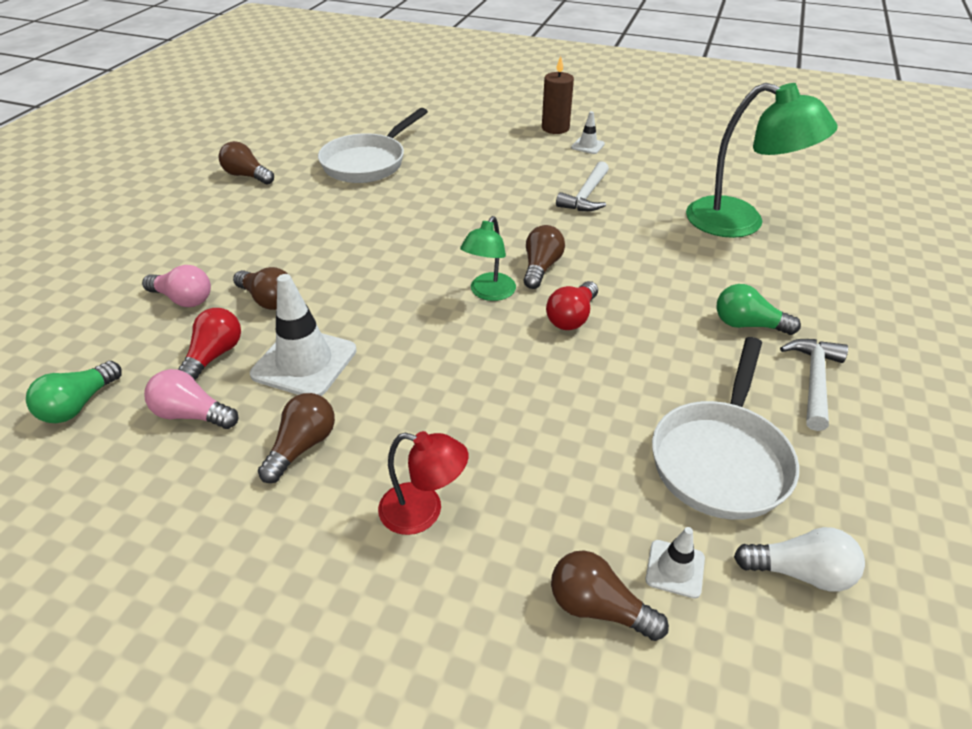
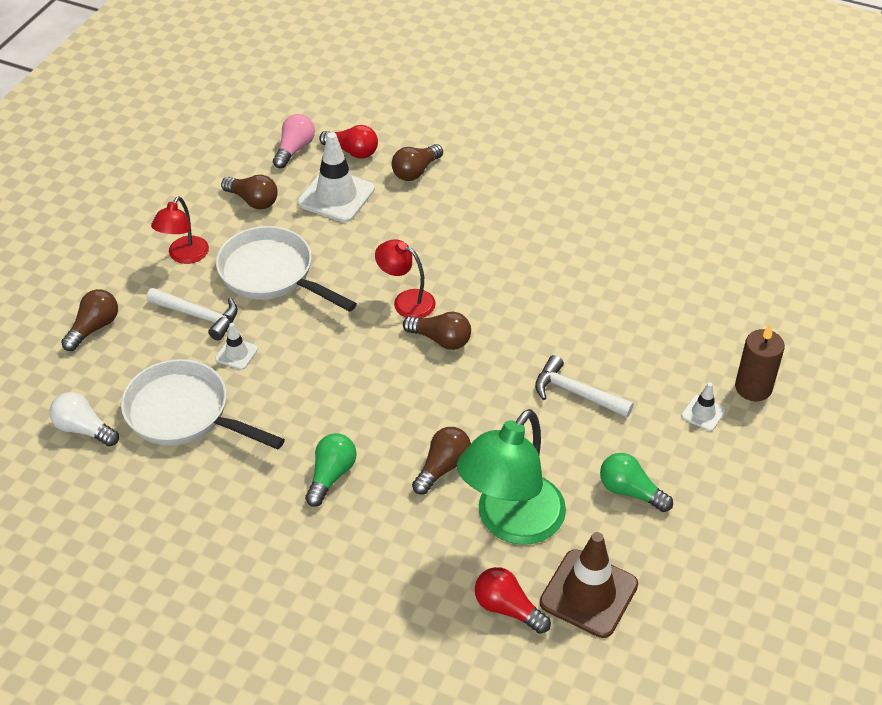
camera: 95 degrees right, 5 degrees up
(79, 405) = (315, 100): green light bulb -> green light bulb (630, 491)
(183, 299) = (423, 127): pink light bulb -> none
(247, 176) = (622, 139): brown light bulb -> brown light bulb (443, 467)
(368, 163) = (652, 221): white pan -> white pan (272, 274)
(489, 293) = (406, 301): green lamp -> red lamp
(572, 317) = (363, 352): red light bulb -> red light bulb (507, 608)
(675, 569) = (106, 368): white traffic cone -> white traffic cone (236, 354)
(783, 189) = (588, 593): none -> brown traffic cone
(799, 572) = (84, 429): white light bulb -> white light bulb turned 105 degrees clockwise
(814, 381) = (249, 500): white hammer -> white hammer (198, 316)

